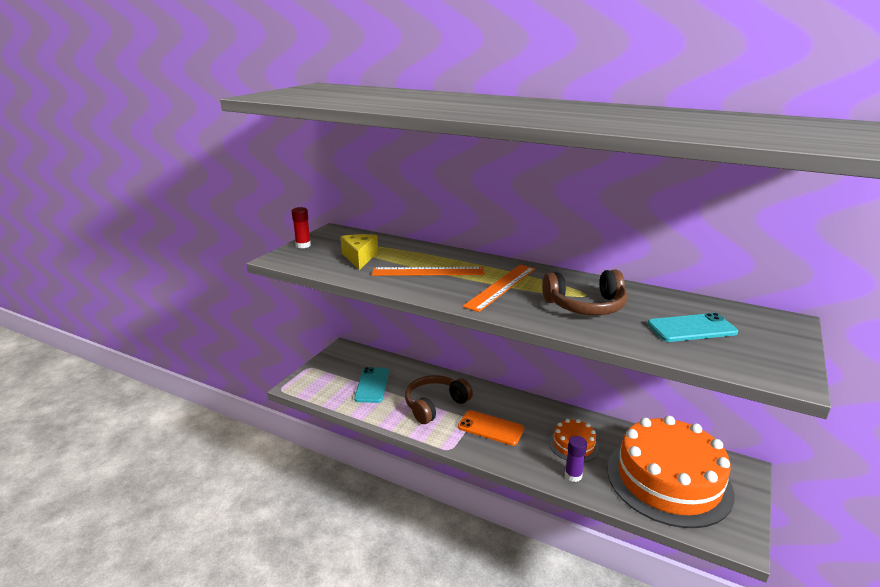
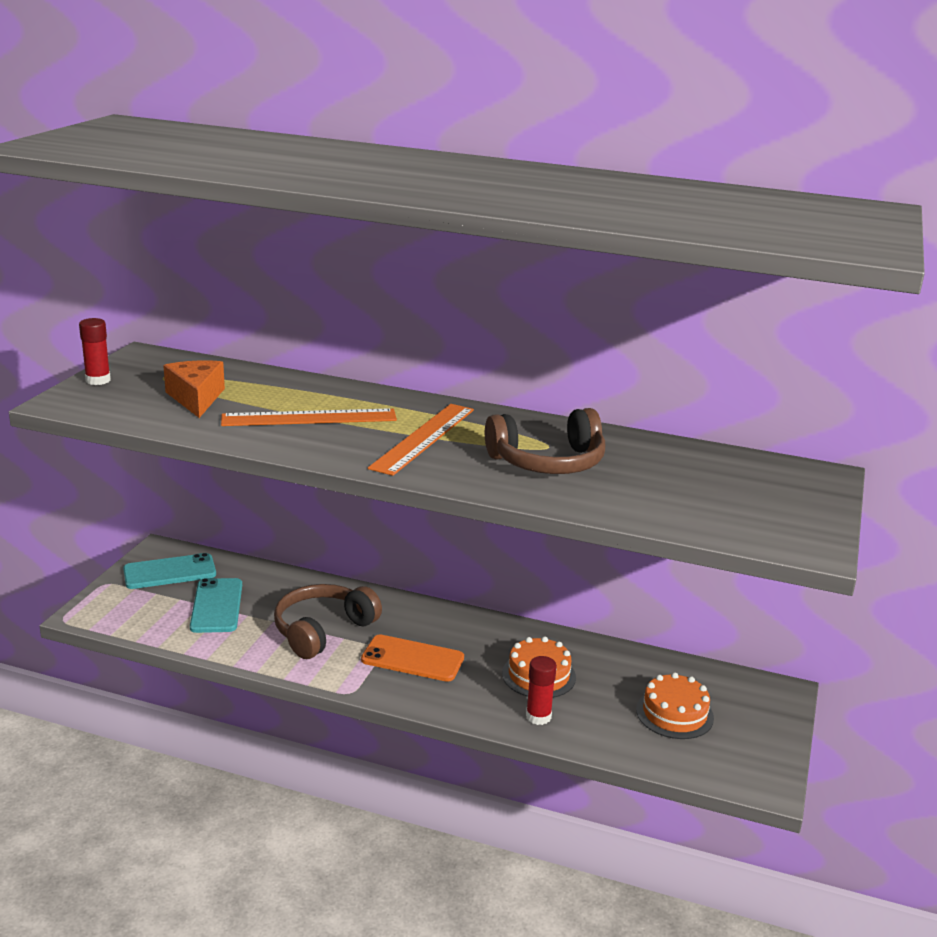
camera: 10 degrees left, 0 degrees up
(359, 257) = (196, 398): yellow cheese -> orange cheese
(573, 475) = (538, 716): purple glue stick -> red glue stick
(668, 480) = (674, 714): orange cake -> orange cake, size x0.44
(691, 328) = (693, 488): turquoise phone -> turquoise phone (170, 572)

